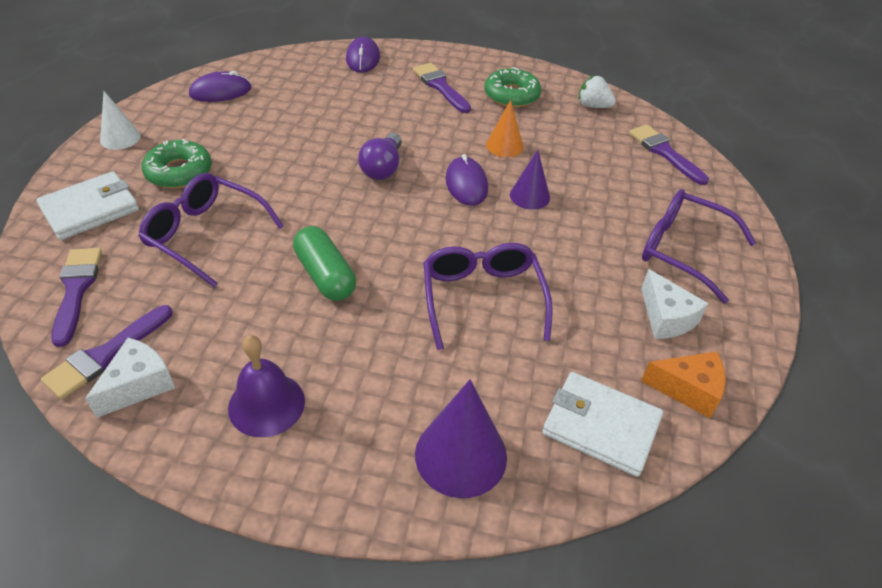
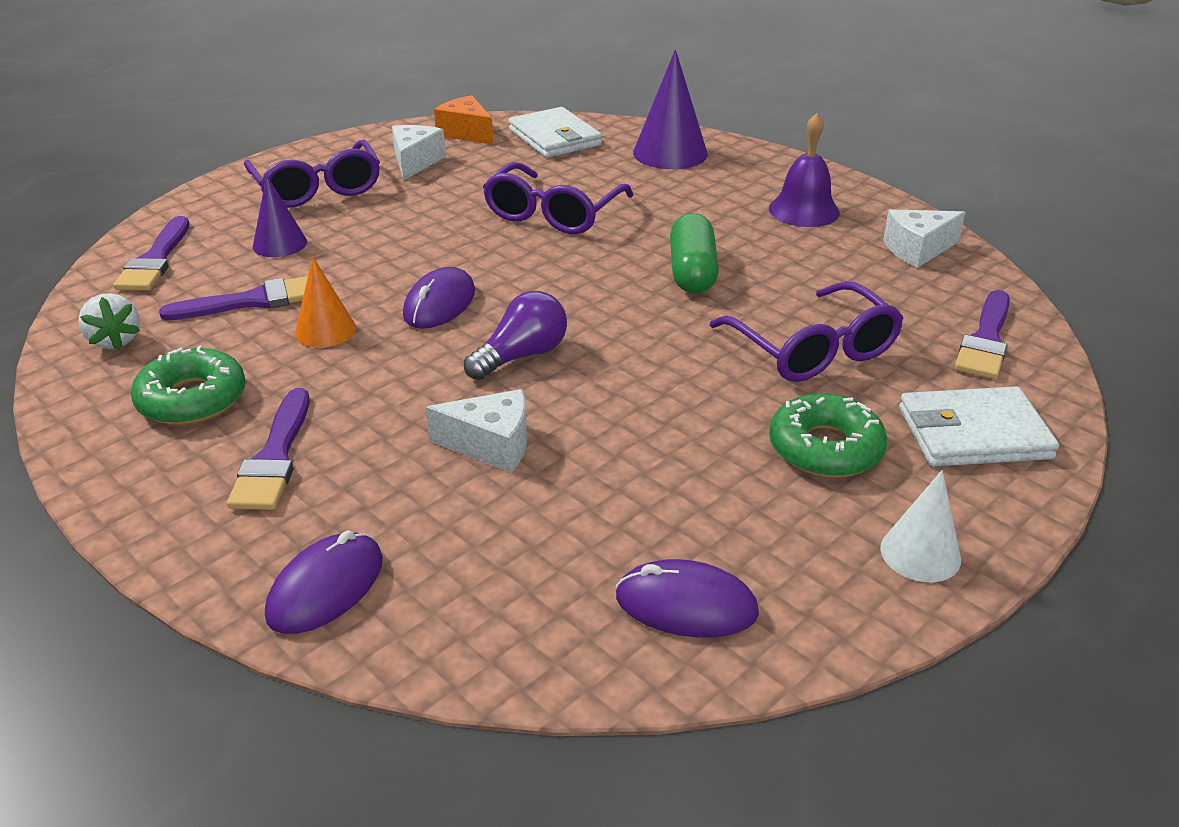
camera: 145 degrees left, 10 degrees down
(105, 355) = (949, 278): purple brush -> purple brush (252, 301)
(352, 120) = (491, 445): none -> white cheese
(529, 196) = (385, 270): purple cone -> purple cone (280, 244)

